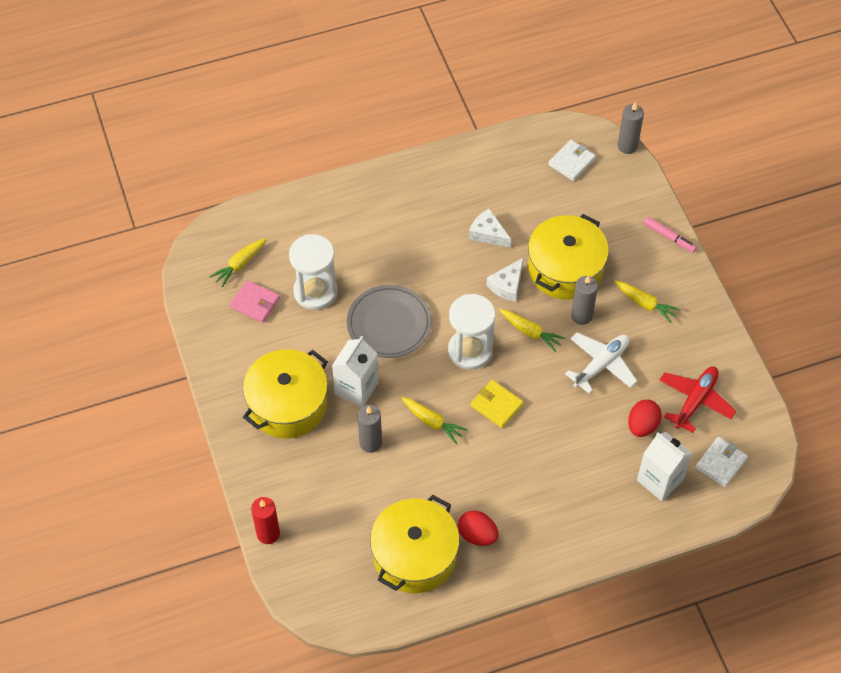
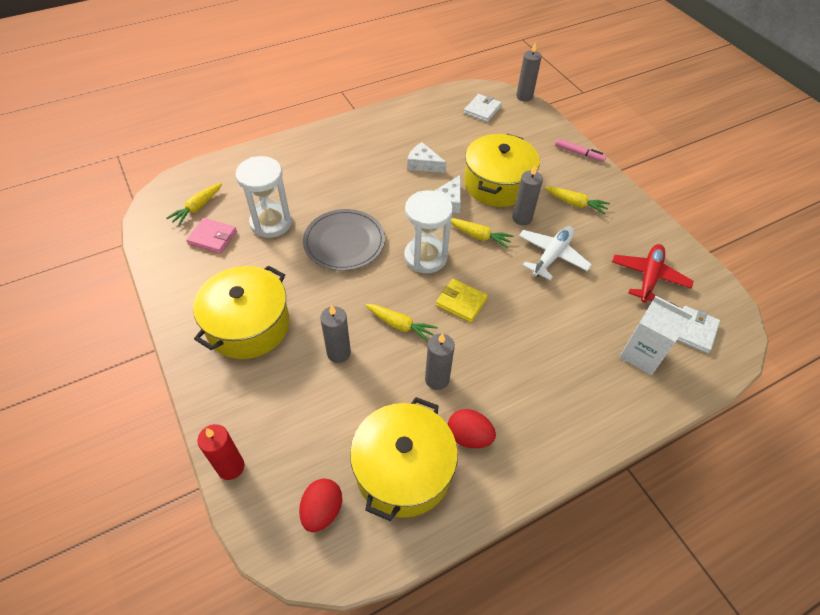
camera: 10 degrees left, 5 degrees down
(356, 388) = (318, 302): white carton -> none
(458, 480) = (437, 379): none -> grey candle
(642, 425) = (607, 305): red egg -> red egg (322, 510)

